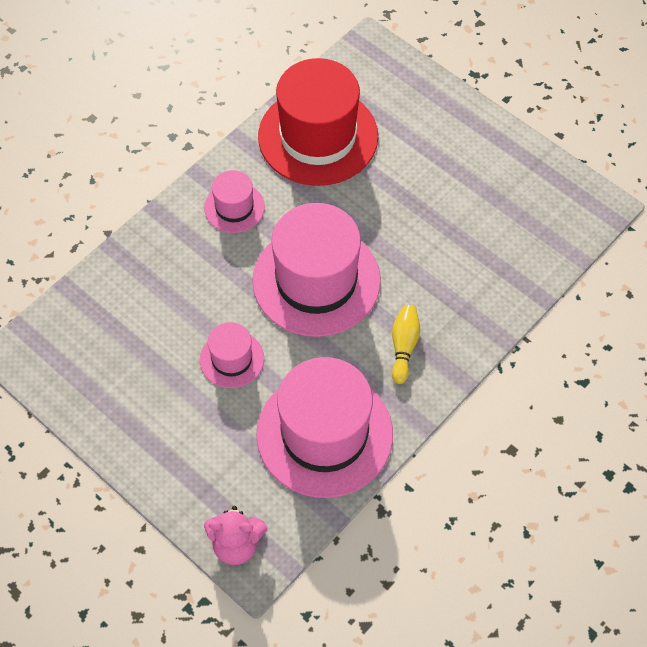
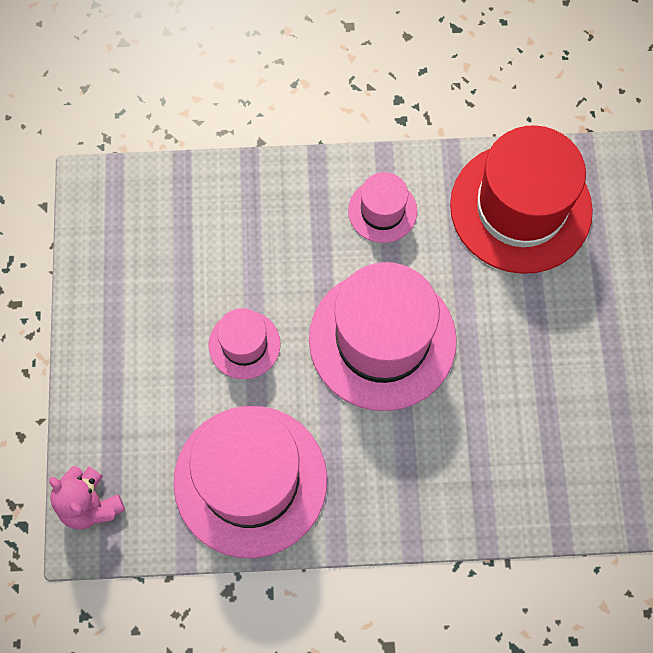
camera: 45 degrees right, 10 degrees up
(404, 347) = (393, 468): yellow bowling pin -> none

